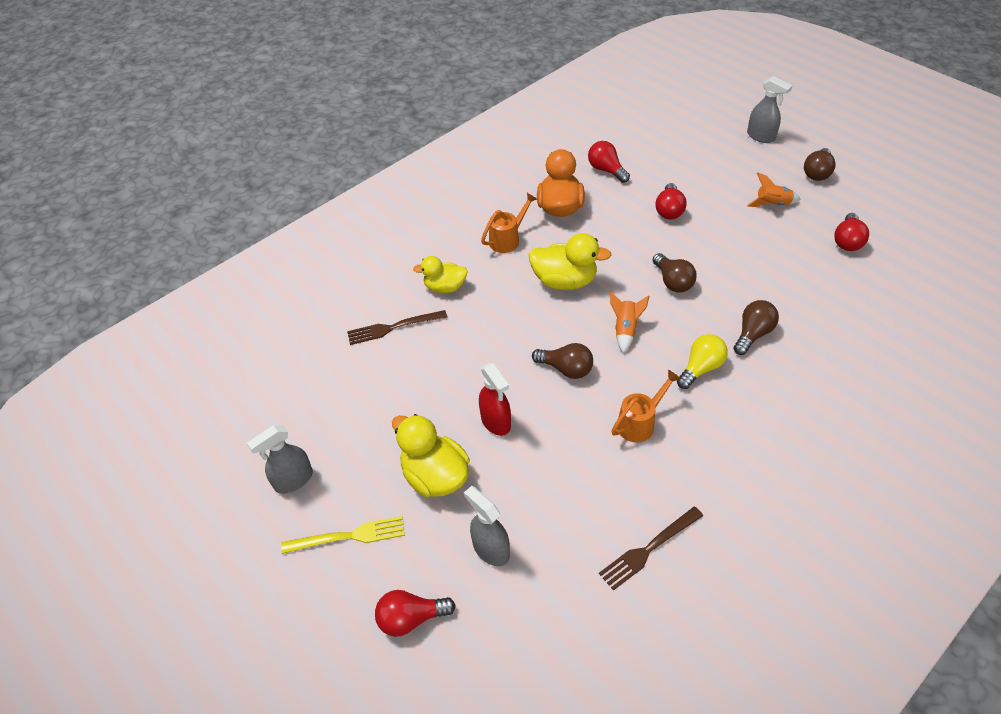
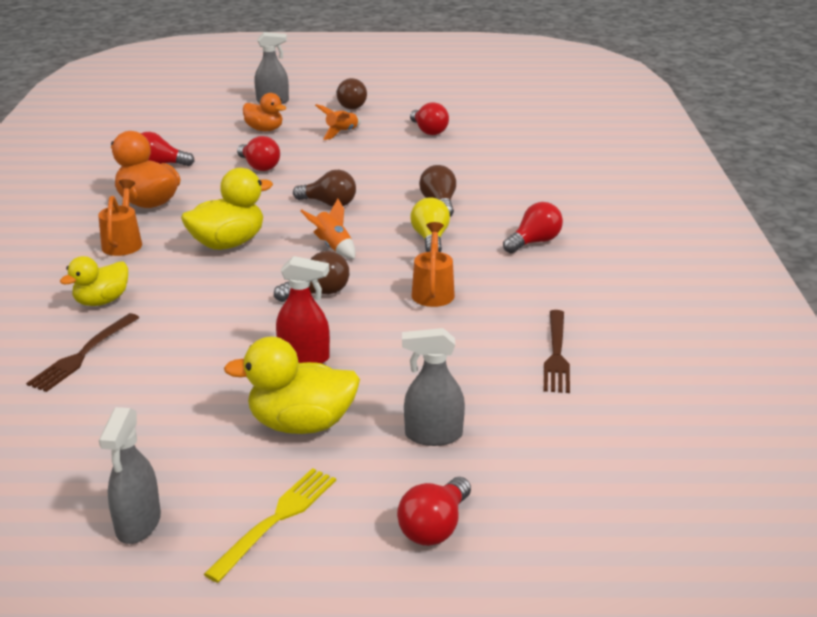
camera: 50 degrees left, 20 degrees down
(718, 168) = (264, 129): none -> orange duck
(775, 426) = (534, 242): none -> red light bulb

